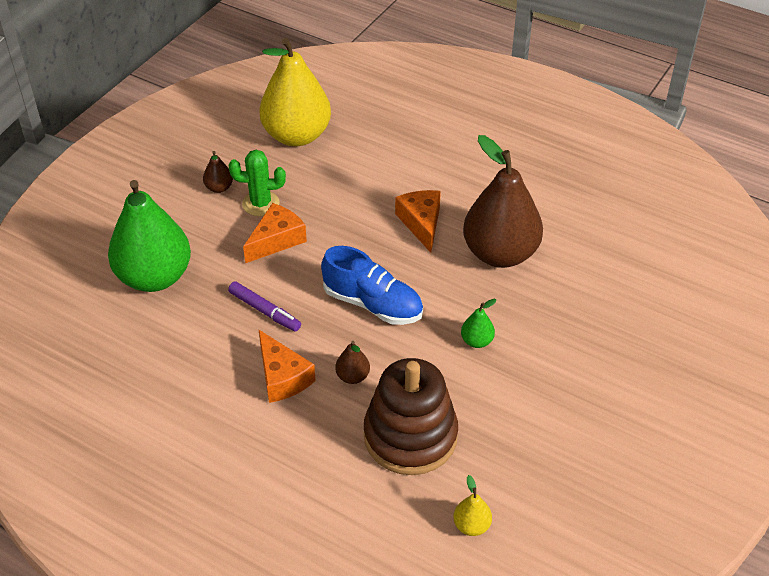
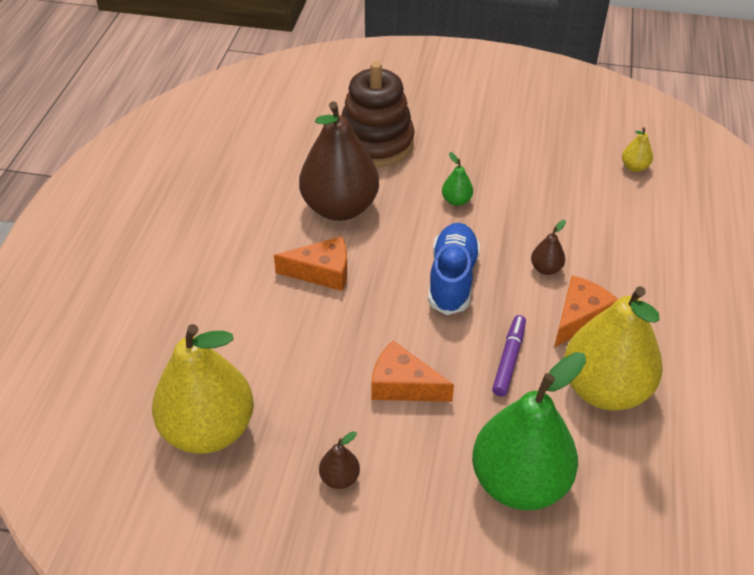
camera: 110 degrees left, 0 degrees up
(199, 361) = (604, 389): none -> yellow pear
(260, 204) = (350, 422): green cactus -> none
(410, 436) = (581, 217): brown stacking toy -> brown stacking toy (375, 143)
(421, 223) = (322, 272): orange cheese -> orange cheese turned 150 degrees counterclockwise

